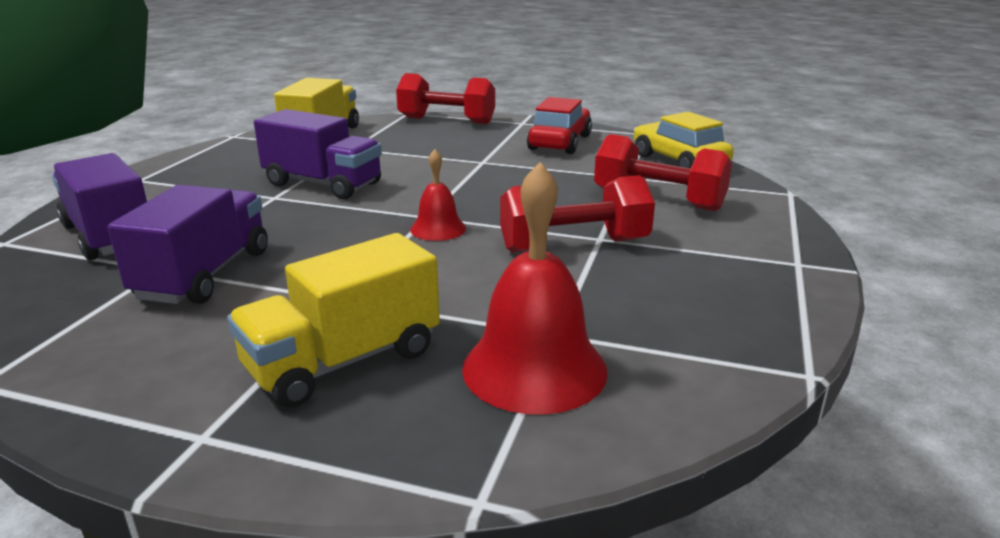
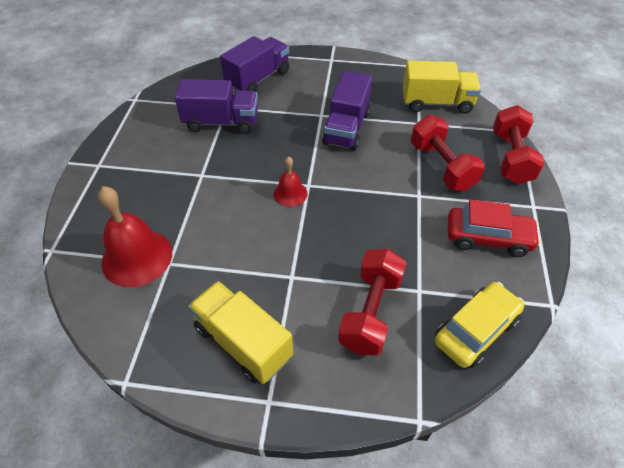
camera: 80 degrees right, 25 degrees up
(343, 361) = (146, 189): yellow truck -> yellow truck (243, 342)
(574, 245) = (277, 263): red dumbbell -> red dumbbell (441, 166)

